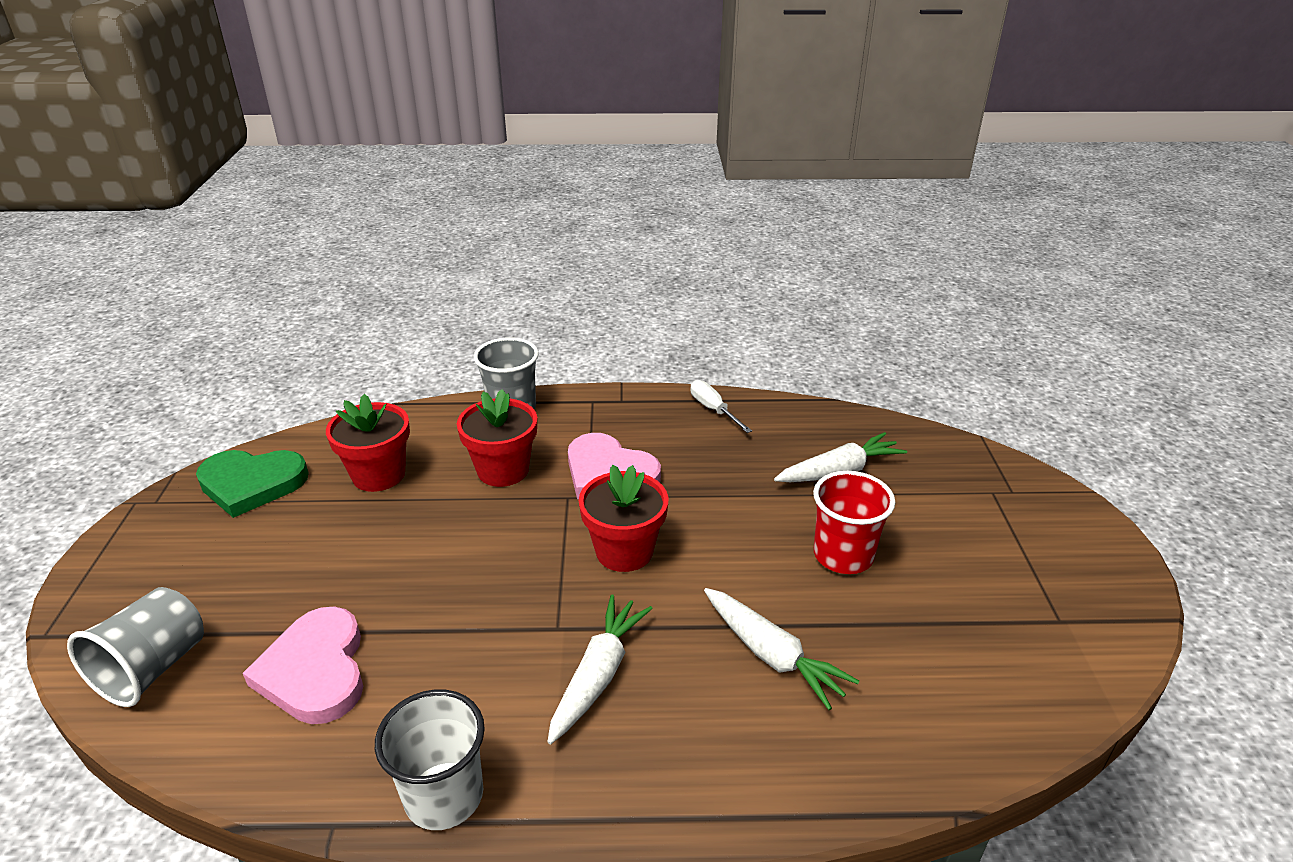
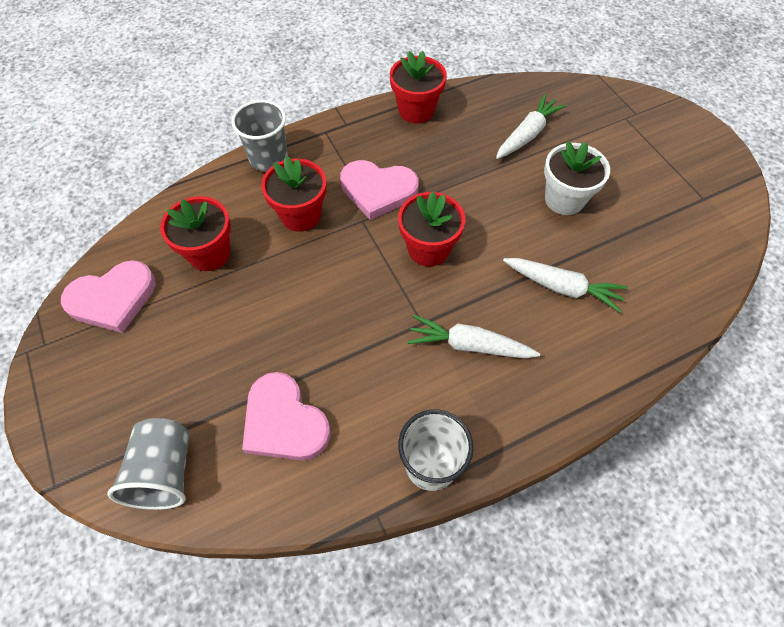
camera: 25 degrees left, 25 degrees up
(252, 484) = (113, 299): green heart -> pink heart
(598, 675) = (469, 345): white carrot -> white carrot turned 75 degrees counterclockwise
(713, 409) = (416, 110): white screwdriver -> red flower pot
(843, 555) = (564, 199): red cup -> white flower pot

